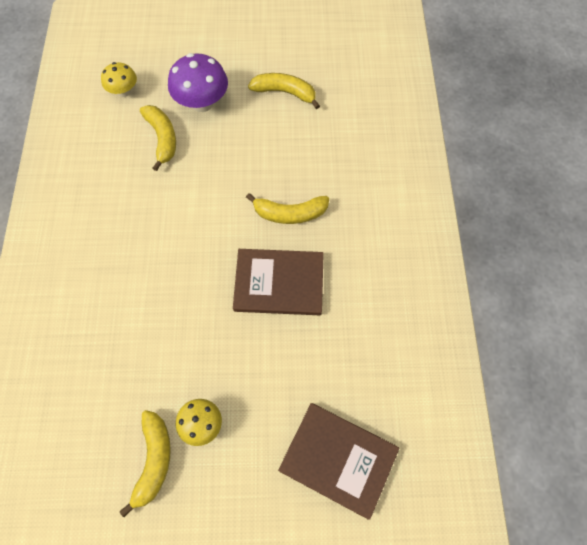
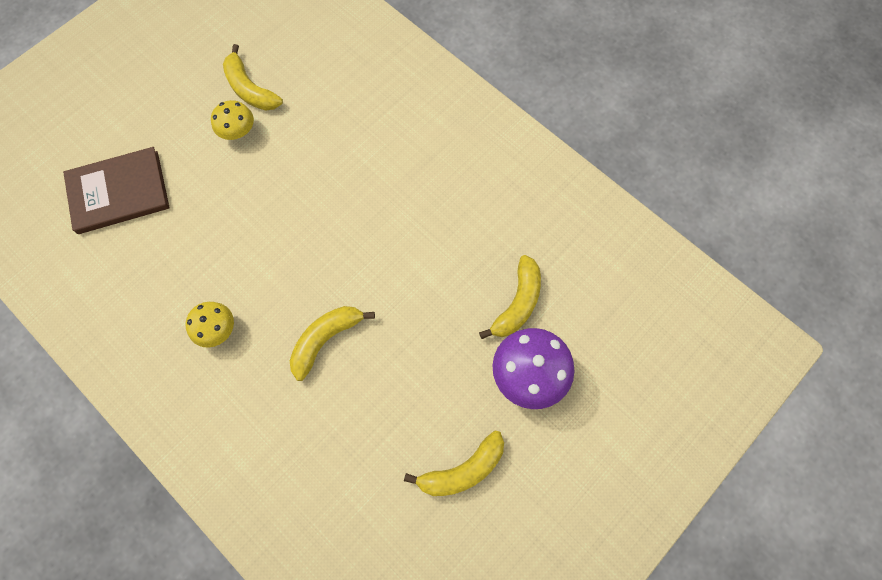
camera: 135 degrees right, 5 degrees up
(123, 91) = (613, 315): yellow mushroom -> yellow mushroom (217, 330)
(162, 138) = (517, 303): yellow banana -> yellow banana turned 90 degrees counterclockwise
(279, 283) = (276, 271): brown book -> none

